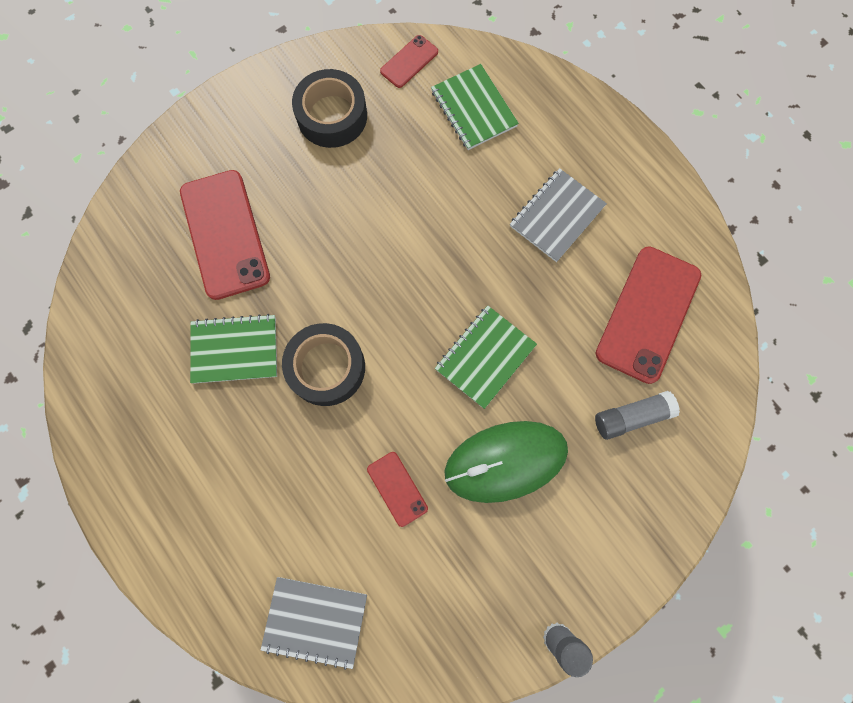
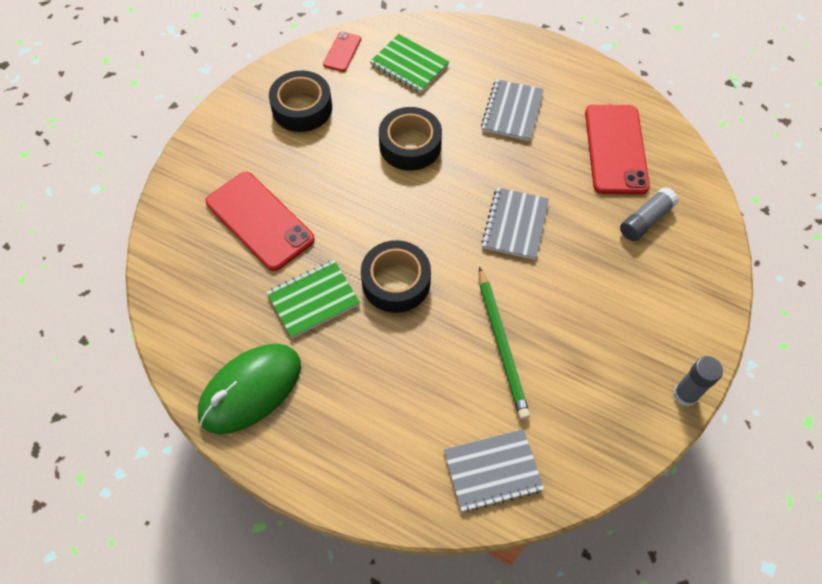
camera: 25 degrees left, 15 degrees down
(397, 488) = (501, 344): red phone -> green pencil
(423, 211) = (410, 145): none -> black tape
(485, 357) = (515, 224): green notebook -> grey notebook
(505, 461) = (573, 289): green mouse -> green mouse (250, 389)

